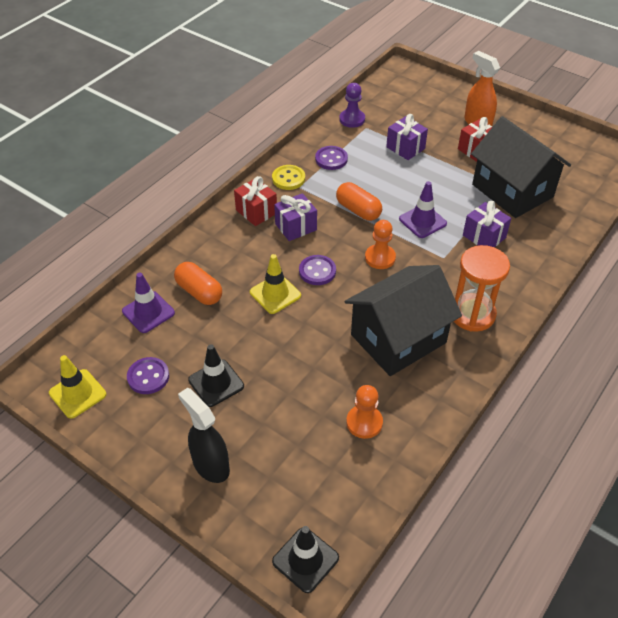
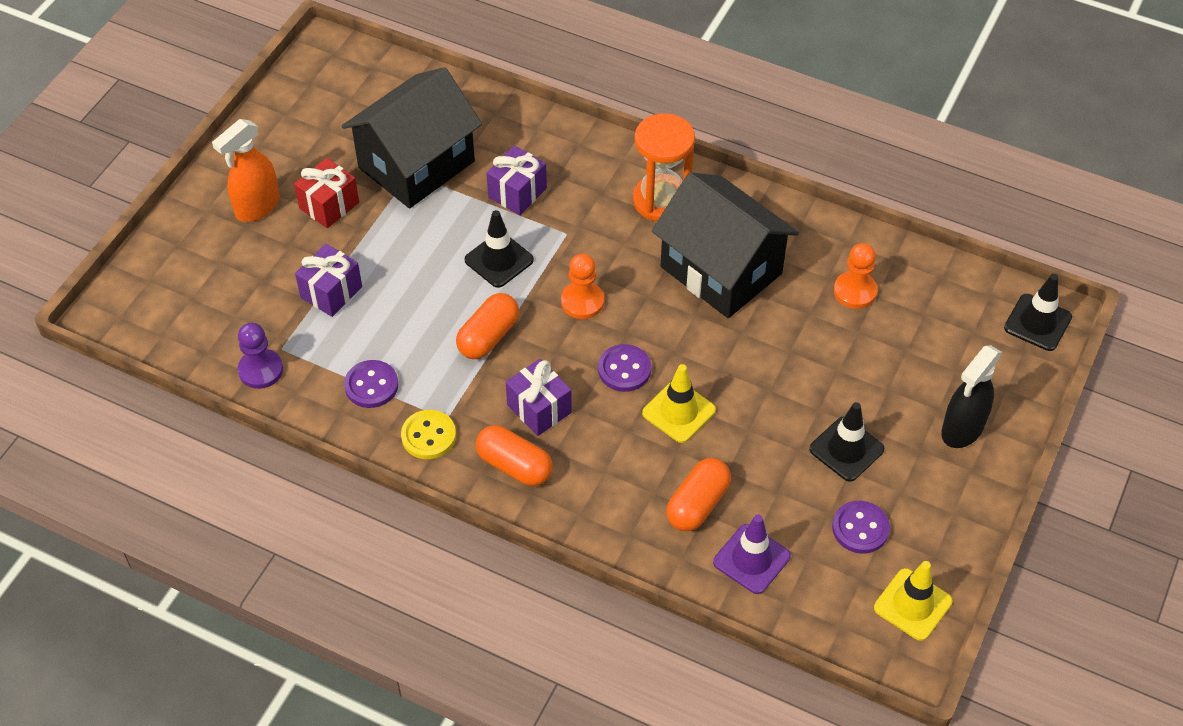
camera: 100 degrees left, 5 degrees up
(256, 212) = (514, 465): red gift -> orange capsule
(422, 221) = (499, 260): purple traffic cone -> black traffic cone

